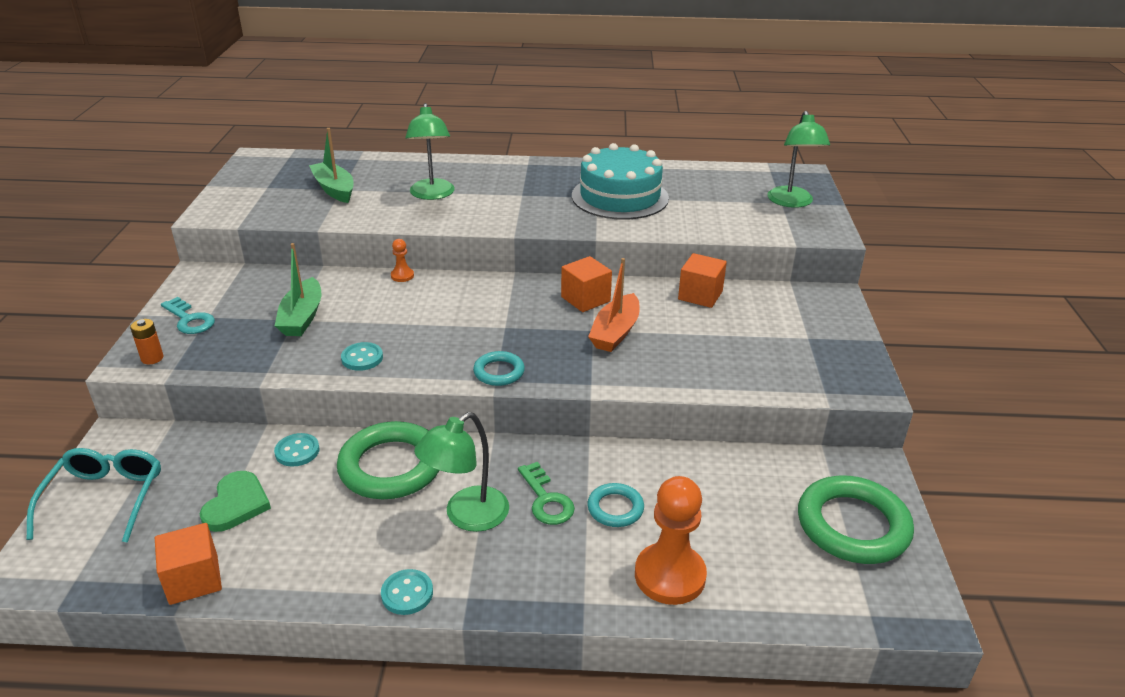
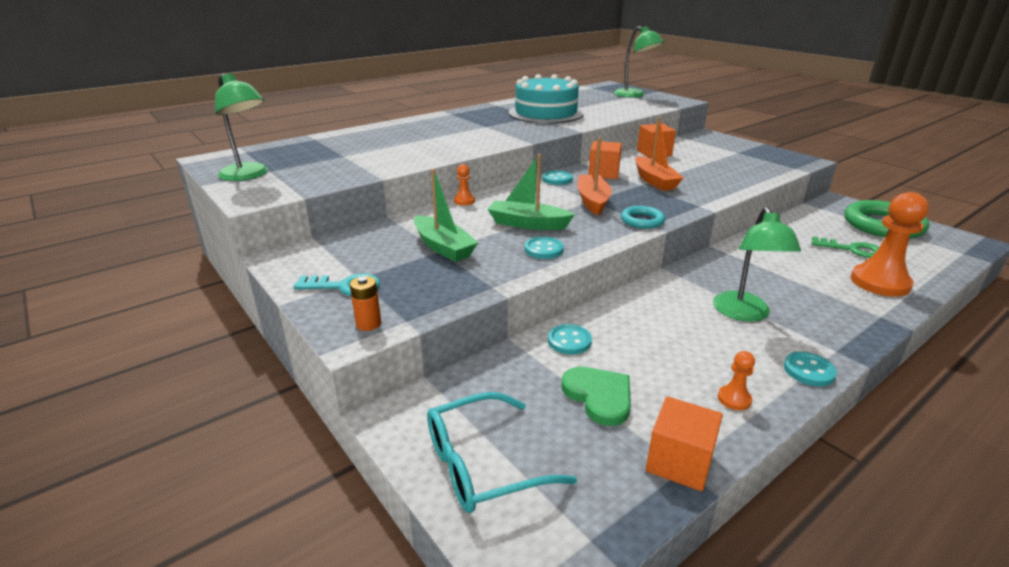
camera: 40 degrees left, 5 degrees down
(105, 498) = (483, 464): turquoise glasses -> turquoise glasses turned 75 degrees counterclockwise
(310, 570) = (734, 399): none -> orange pawn
(334, 189) = (338, 157): green boat -> green boat (528, 224)
(391, 466) = (647, 315): green ring -> none
(432, 195) = (424, 141): green lamp -> green lamp (249, 175)
(504, 328) = (592, 201): none -> orange boat
(527, 286) = (557, 179): none -> turquoise button
(546, 500) = (760, 283): green key -> green key (852, 250)
(615, 508) = (795, 269): turquoise ring -> none

